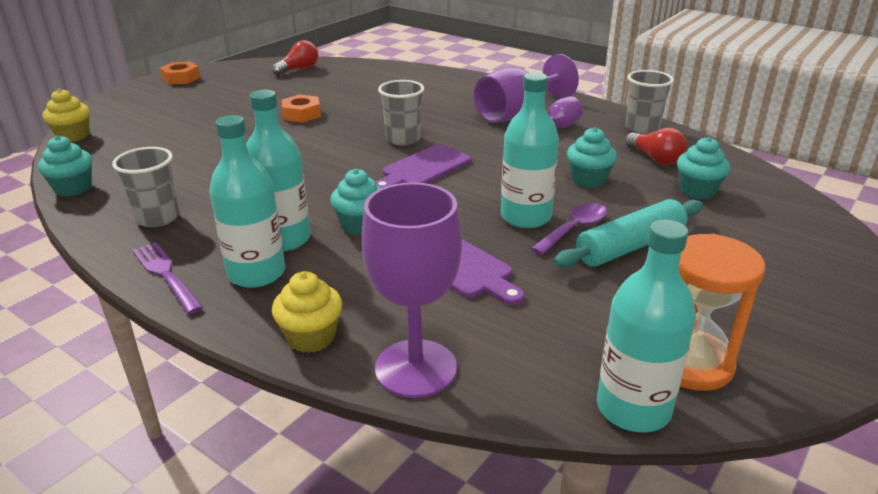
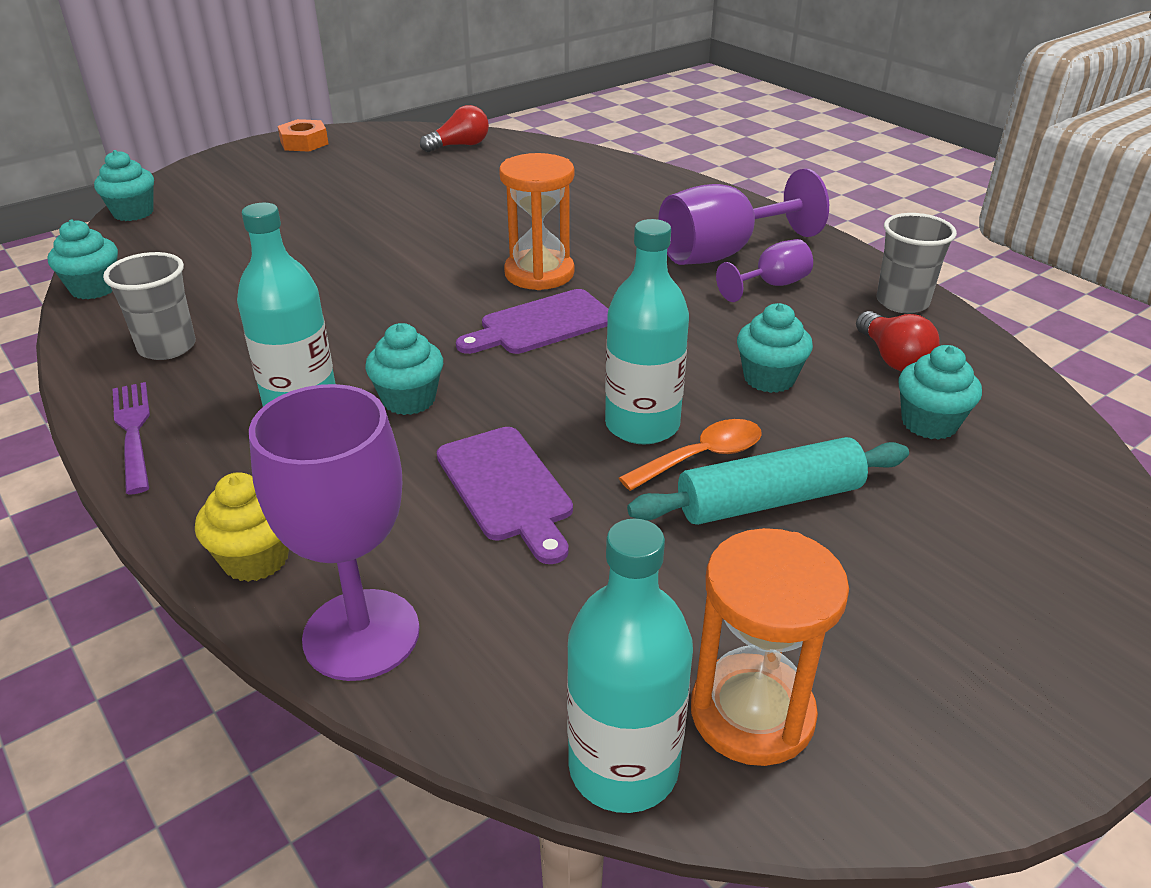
camera: 15 degrees right, 5 degrees up
(73, 136) = (133, 213): yellow cupcake -> turquoise cupcake
(256, 273) = (241, 450): turquoise bottle -> none
(301, 114) = (426, 216): orange nut -> none
(403, 139) = (539, 273): grey cup -> orange hourglass
(574, 229) = (701, 457): purple spoon -> orange spoon

